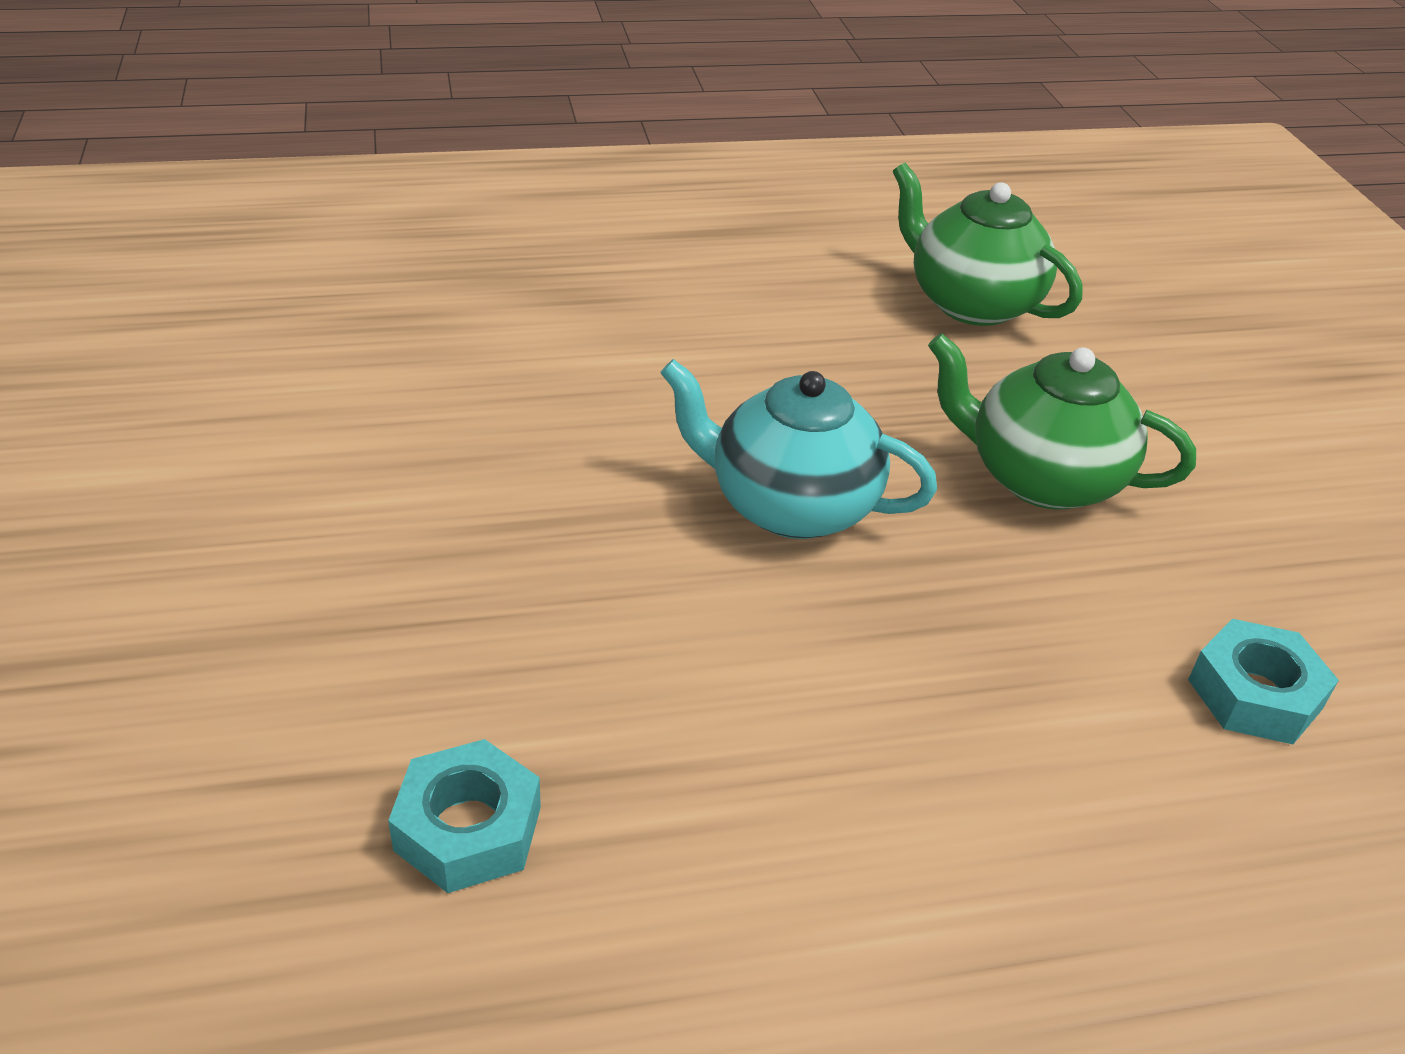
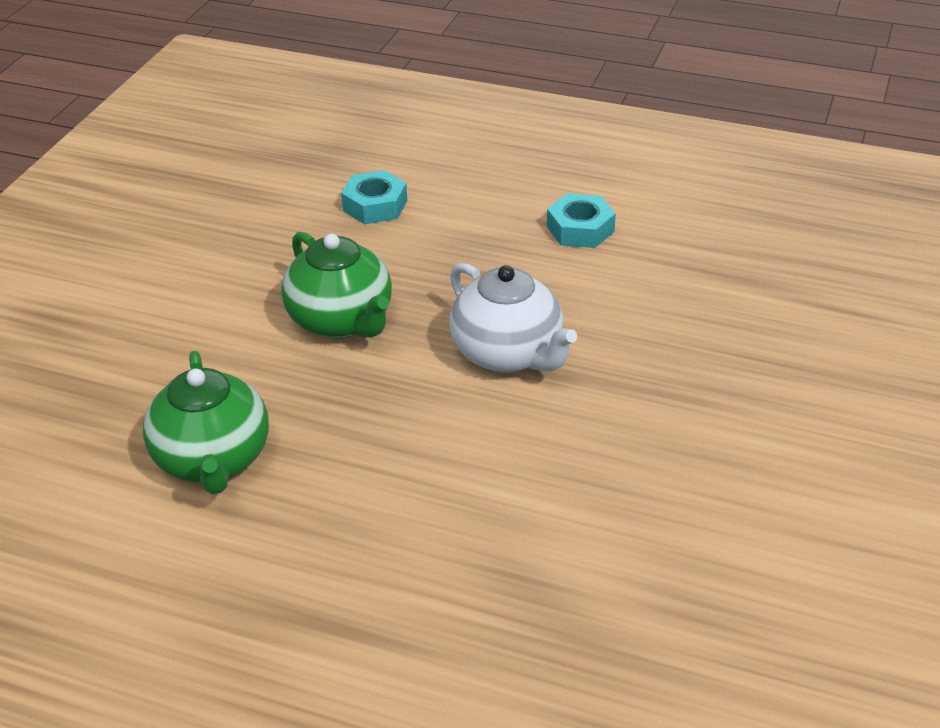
camera: 145 degrees left, 0 degrees up
(468, 828) = (772, 269): turquoise nut -> turquoise nut (580, 229)
(789, 506) = (508, 354): turquoise teapot -> white teapot

